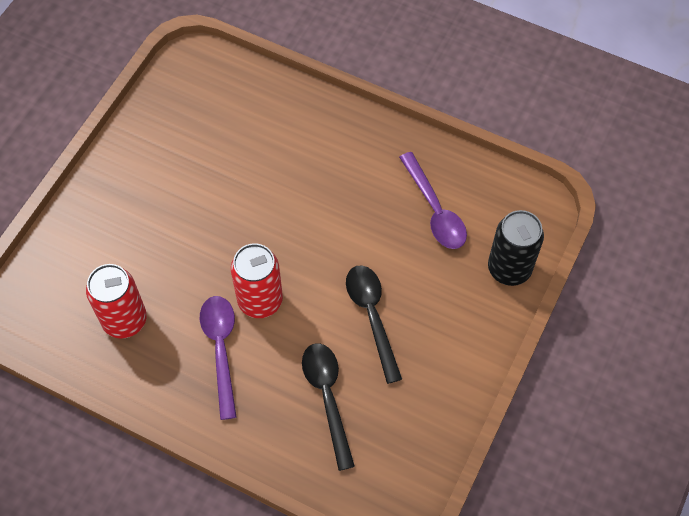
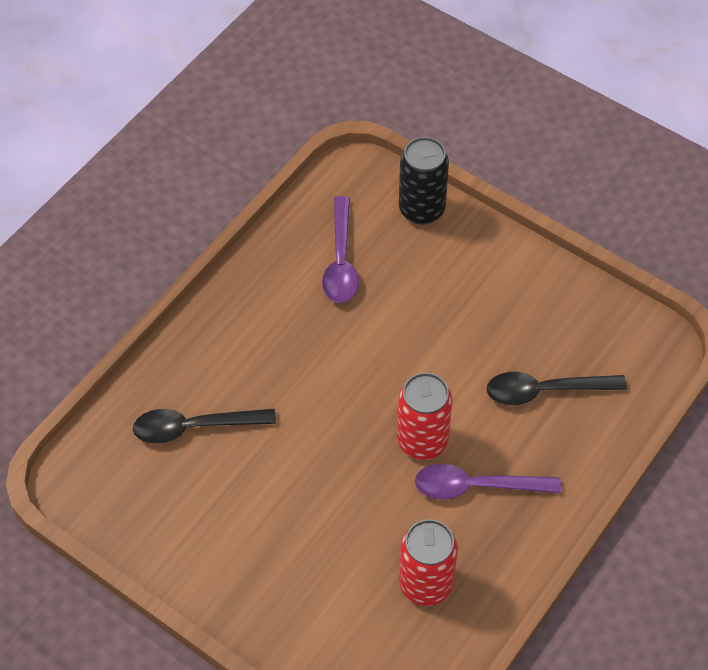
camera: 80 degrees left, 5 degrees down
(372, 316) = (457, 337): black spoon -> black spoon (193, 427)
(435, 210) = (341, 261): purple spoon -> purple spoon turned 105 degrees clockwise

